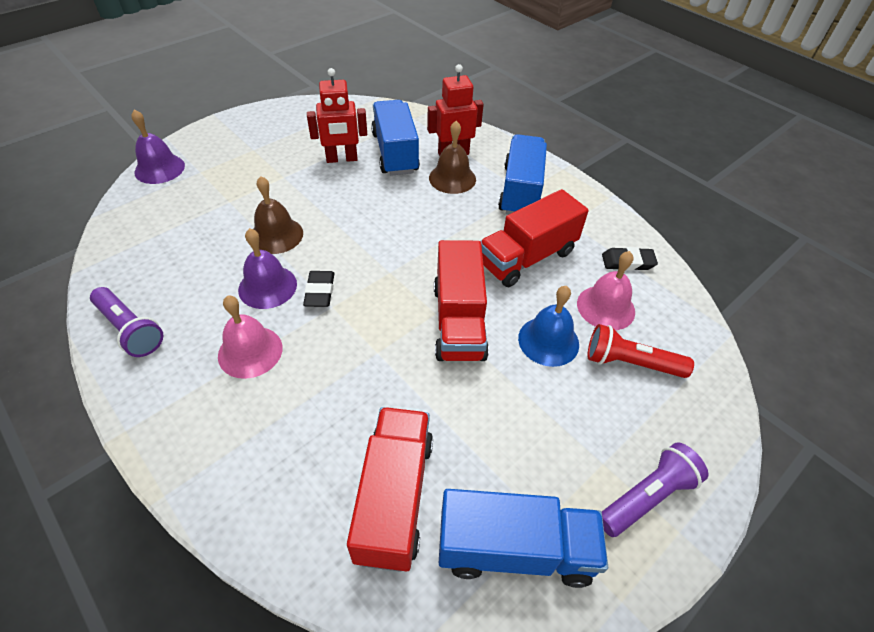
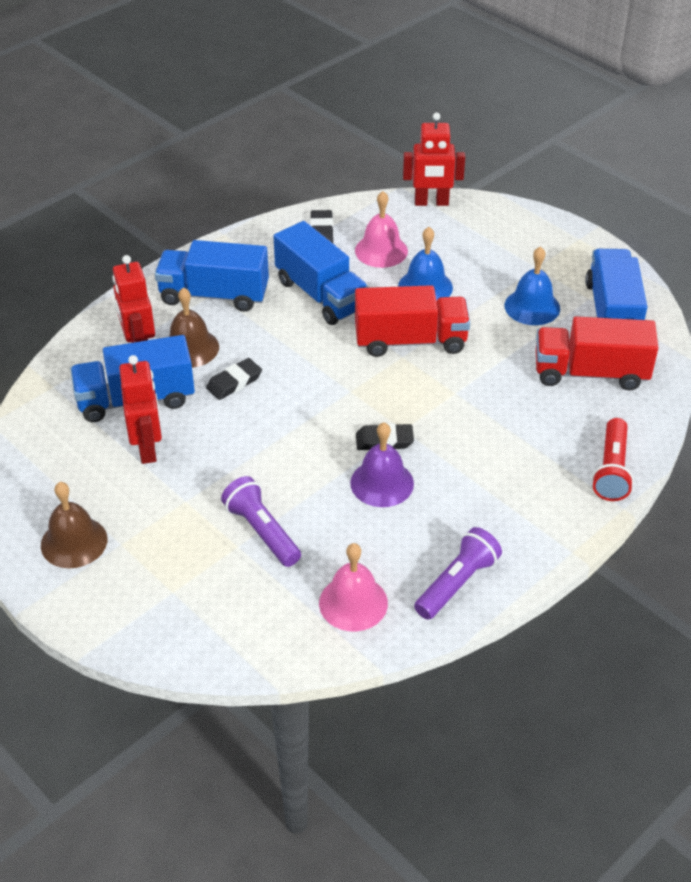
camera: 90 degrees left, 5 degrees down
(159, 168) = (165, 640): purple bell -> none
(250, 351) = (469, 481): pink bell -> pink bell (353, 603)
(276, 235) = (299, 489): brown bell -> brown bell (74, 542)
(408, 201) = (234, 382): none -> black eraser
(521, 446) = (532, 307): none -> blue bell
(527, 257) = (321, 295): red truck -> blue truck
(630, 363) = (441, 243): red flashlight -> red flashlight (611, 470)
(646, 497) = (558, 249): purple flashlight -> purple flashlight (262, 531)
(709, 360) = (431, 202): none -> red robot

